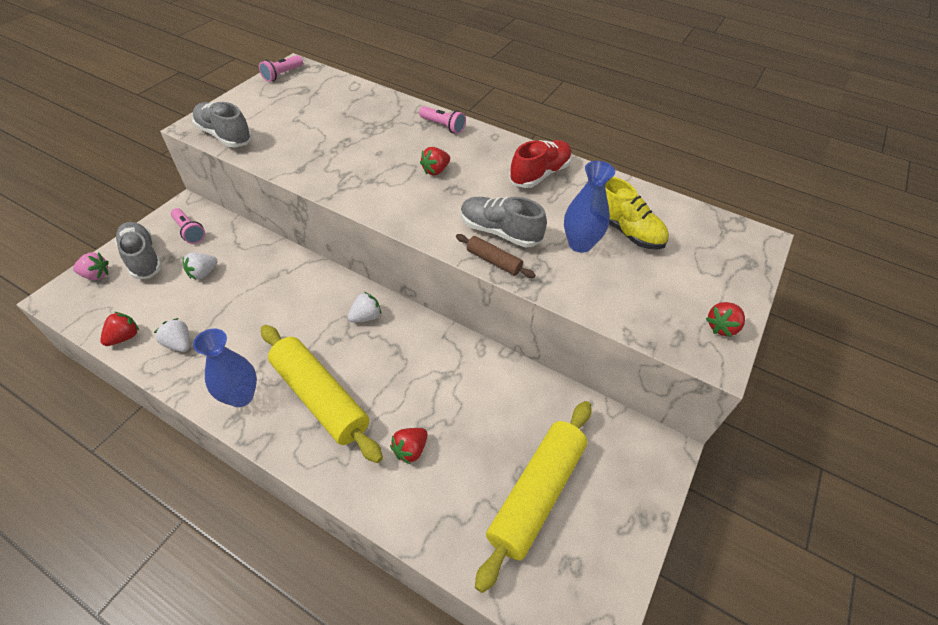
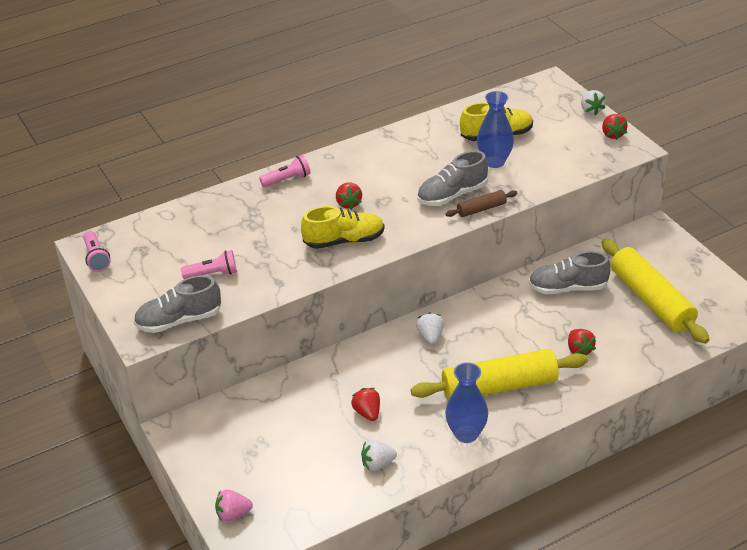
camera: 55 degrees left, 10 degrees down
(96, 275) = (233, 514): pink strawberry -> pink strawberry turned 135 degrees counterclockwise
(124, 337) = (341, 502): red strawberry -> red strawberry (367, 412)
(143, 258) = (234, 474): grey shoe -> grey shoe (567, 288)
(189, 231) = (219, 432): pink flashlight -> pink flashlight (213, 274)
(203, 273) = (293, 432): white strawberry -> white strawberry (591, 110)
(380, 186) = (344, 241): none -> yellow shoe
(539, 174) = (400, 150): red shoe -> none

